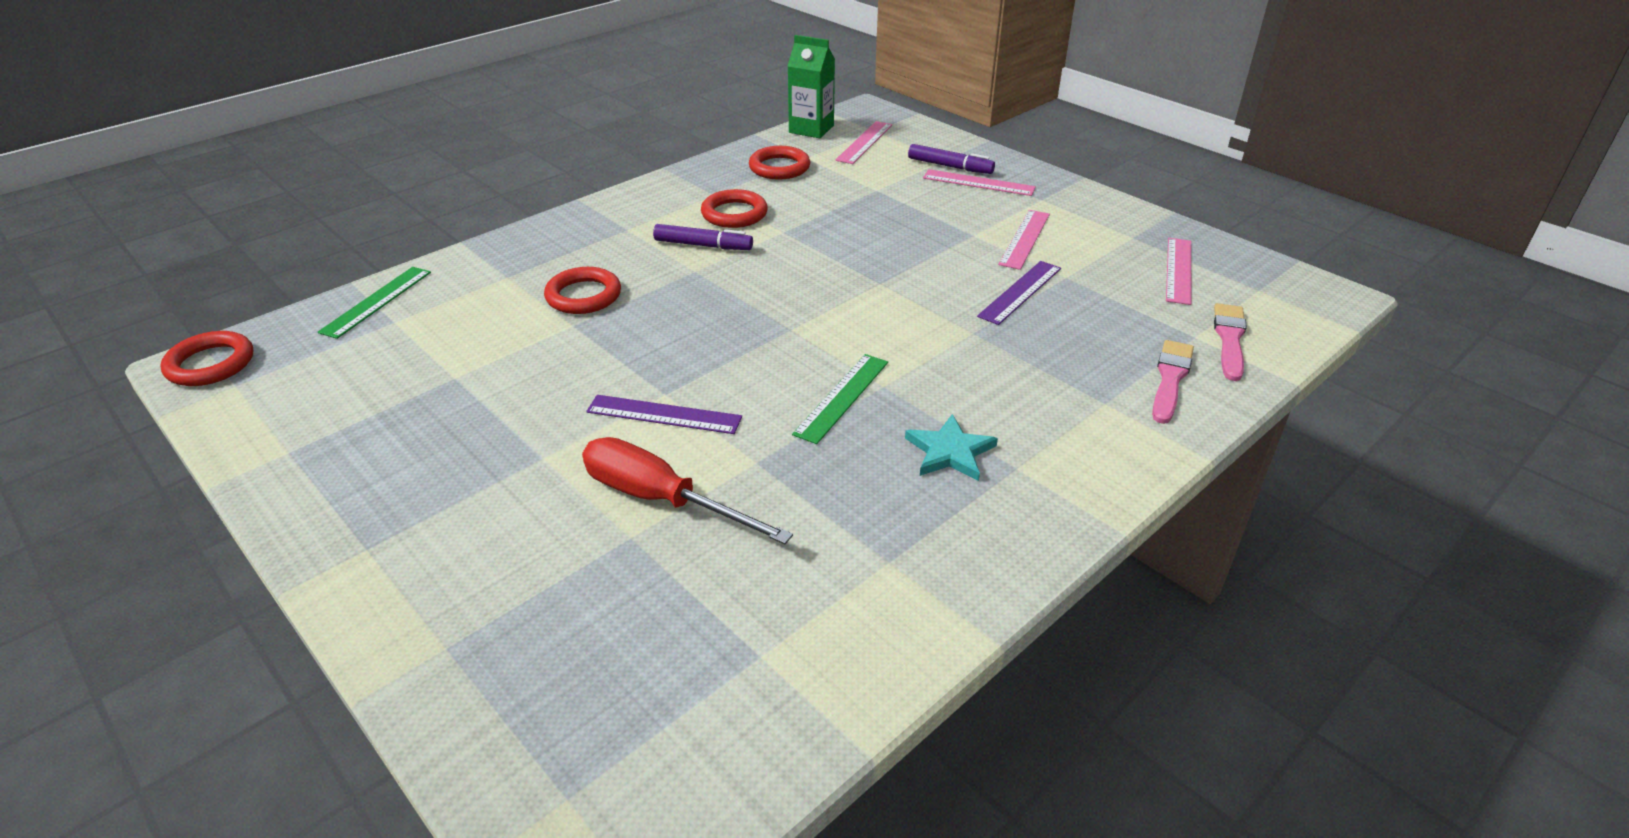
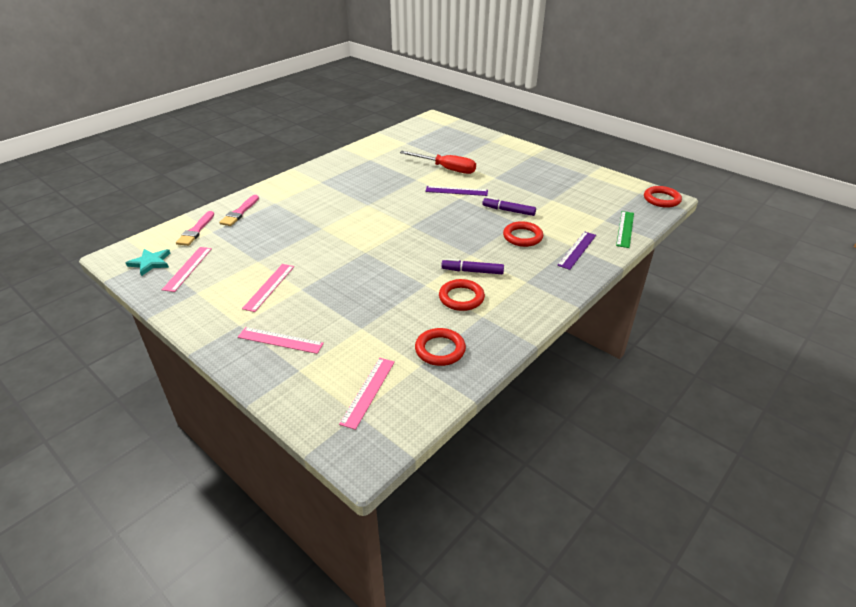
camera: 175 degrees right, 0 degrees up
(811, 129) = (420, 411): green carton -> none
(842, 397) = (385, 199): green ruler -> none
(950, 166) = (297, 360): purple marker -> purple marker (508, 211)
(950, 452) = (344, 185): turquoise star -> turquoise star (150, 263)
(1020, 292) = (288, 250): purple ruler -> purple ruler (577, 250)

